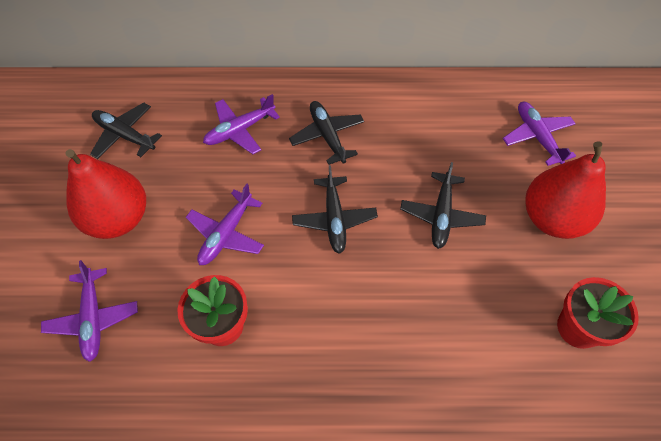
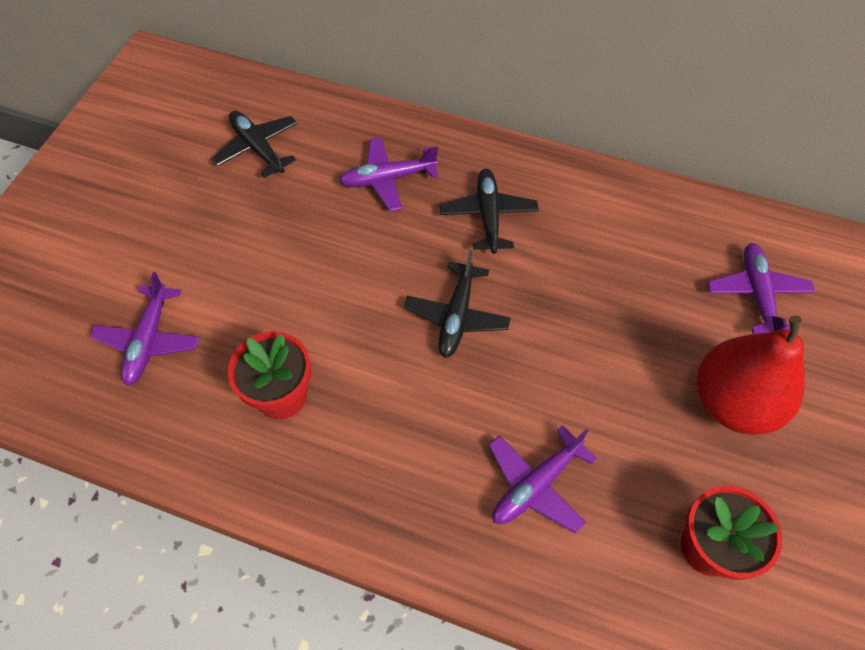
camera: 20 degrees right, 0 degrees up
(118, 218) = (215, 240): red pear -> none
(226, 234) = (326, 294): purple plane -> purple plane (536, 485)
(441, 215) = (589, 353): black plane -> none

